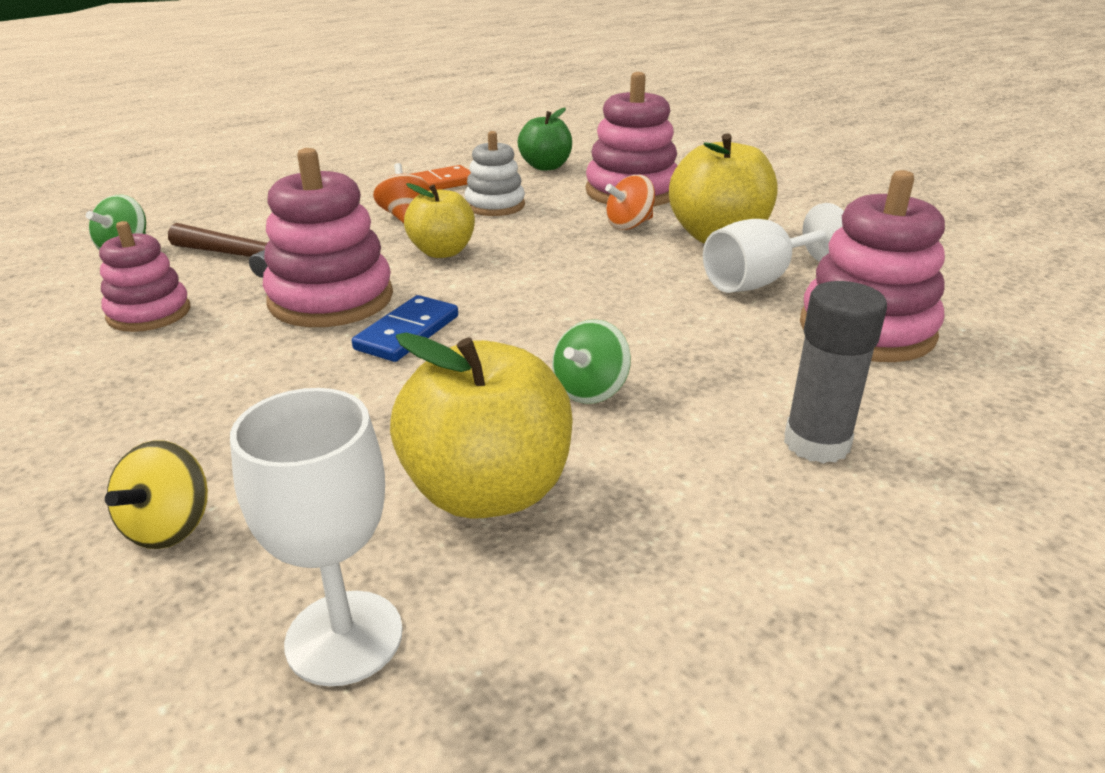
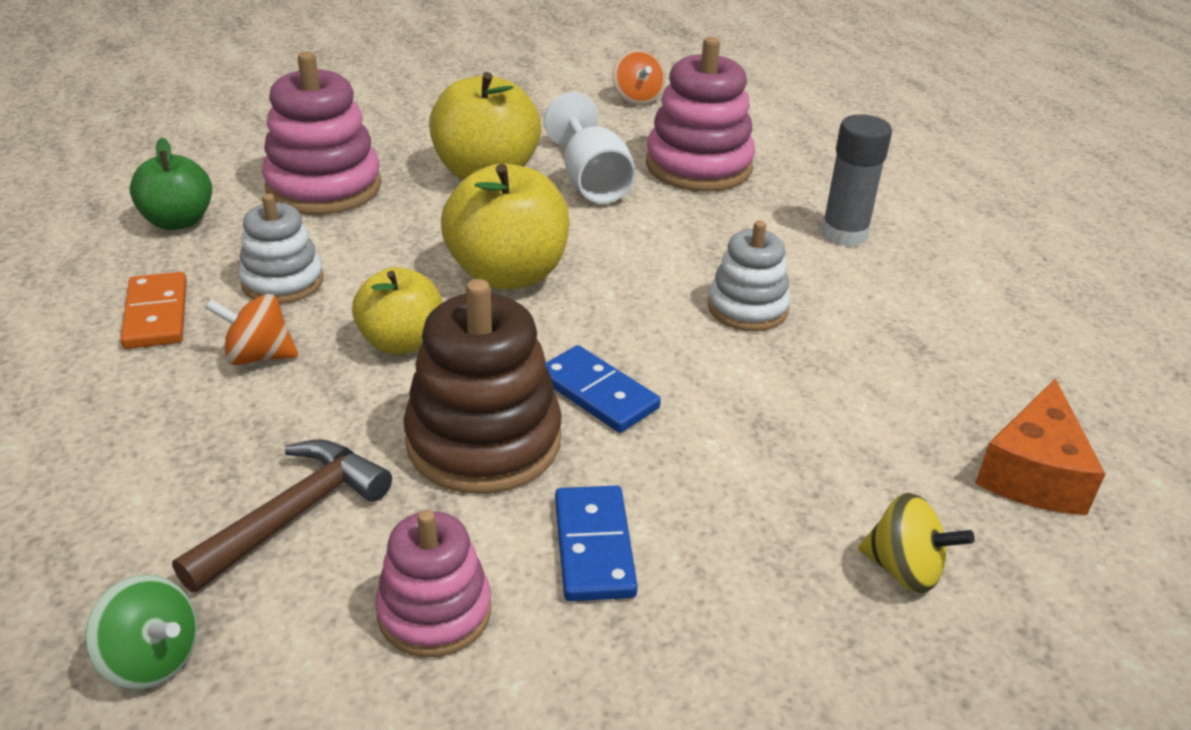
camera: 75 degrees left, 5 degrees up
(210, 358) = (594, 547): none -> blue domino
(331, 299) = (484, 441): pink stacking toy -> brown stacking toy
(344, 637) = (1033, 473): white goblet -> orange cheese
(487, 491) = (877, 385): yellow apple -> yellow apple (507, 274)
(590, 390) = (747, 308): green spinning top -> white stacking toy
(629, 225) = (418, 211): orange spinning top -> orange spinning top (637, 99)

